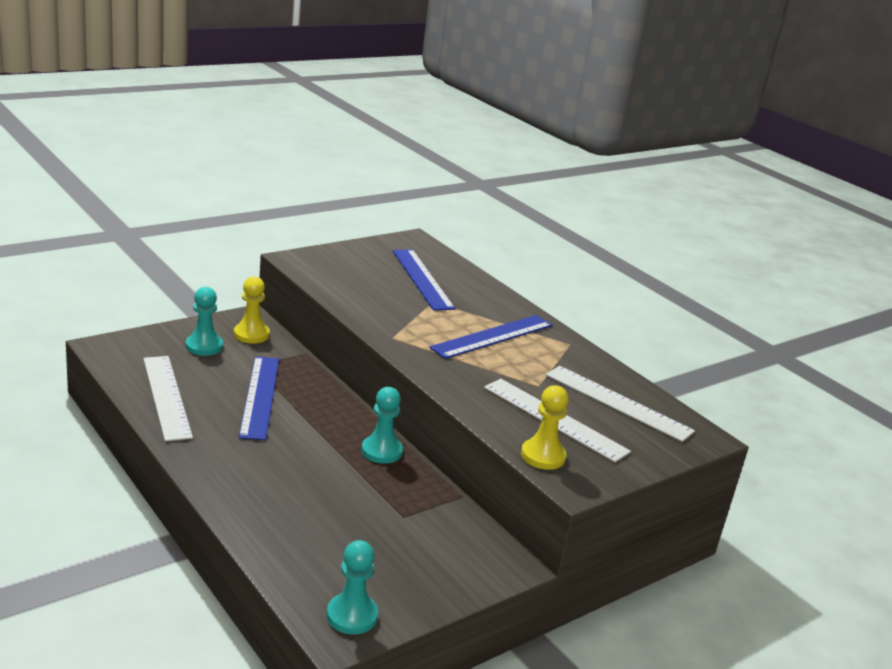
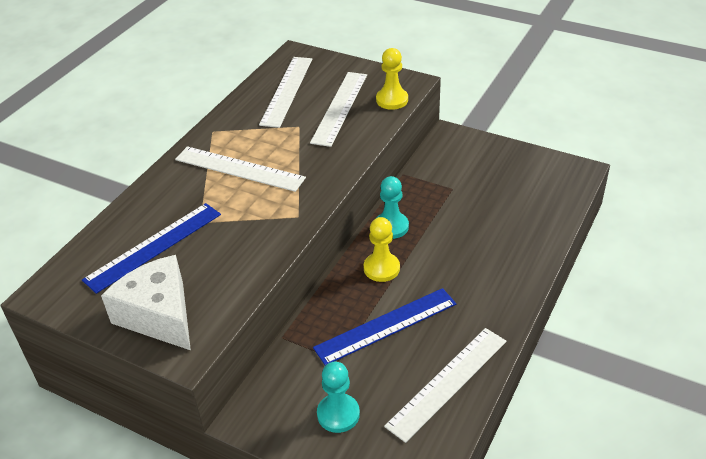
camera: 110 degrees left, 15 degrees up
(251, 334) = (282, 394): yellow pawn -> yellow pawn (381, 268)
(342, 261) = (159, 315): none -> white cheese
(352, 616) = (560, 172): turquoise pawn -> none
(492, 336) = (239, 169): blue ruler -> white ruler

